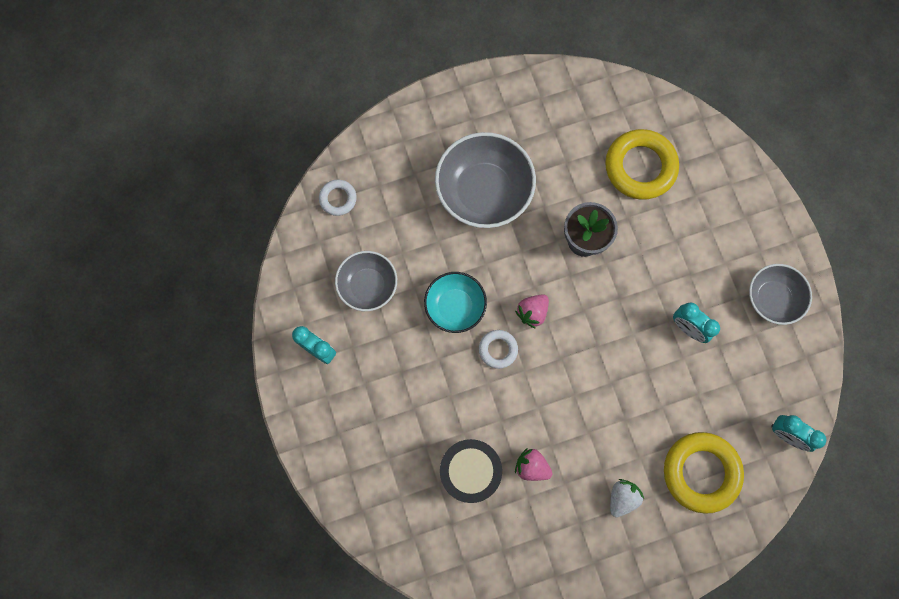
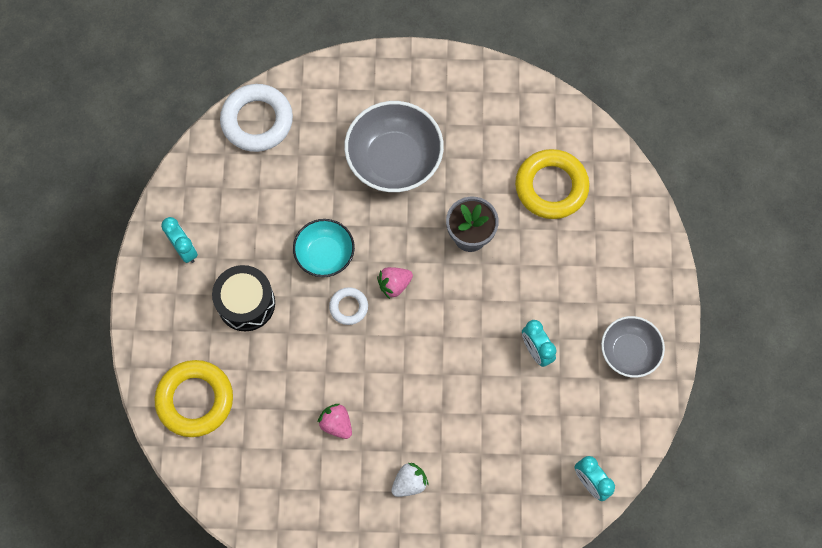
camera: 20 degrees right, 5 degrees down
(338, 199) = (257, 121): white ring -> white ring, size x1.96
(368, 286) = (253, 208): grey bowl -> none
(470, 471) = (278, 407): black drum -> black drum (246, 303)
(701, 472) = (493, 487): yellow ring -> yellow ring (195, 400)

